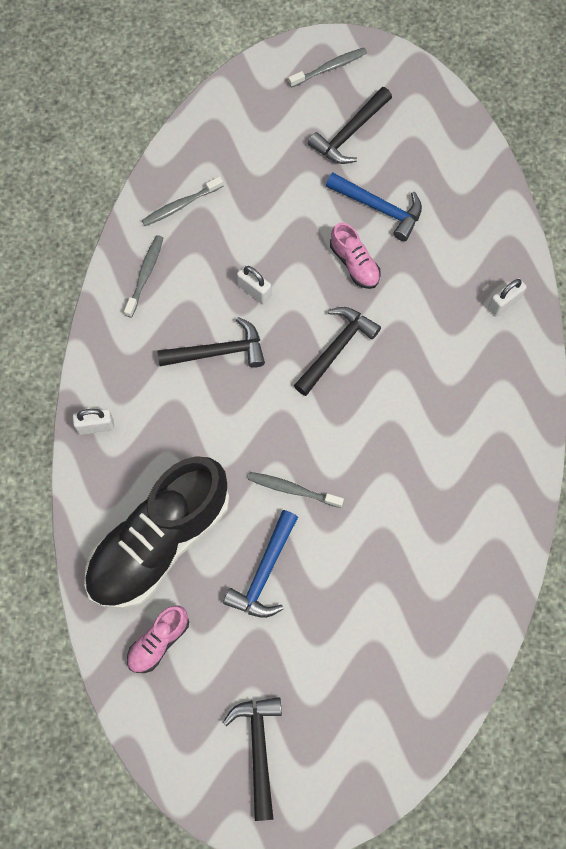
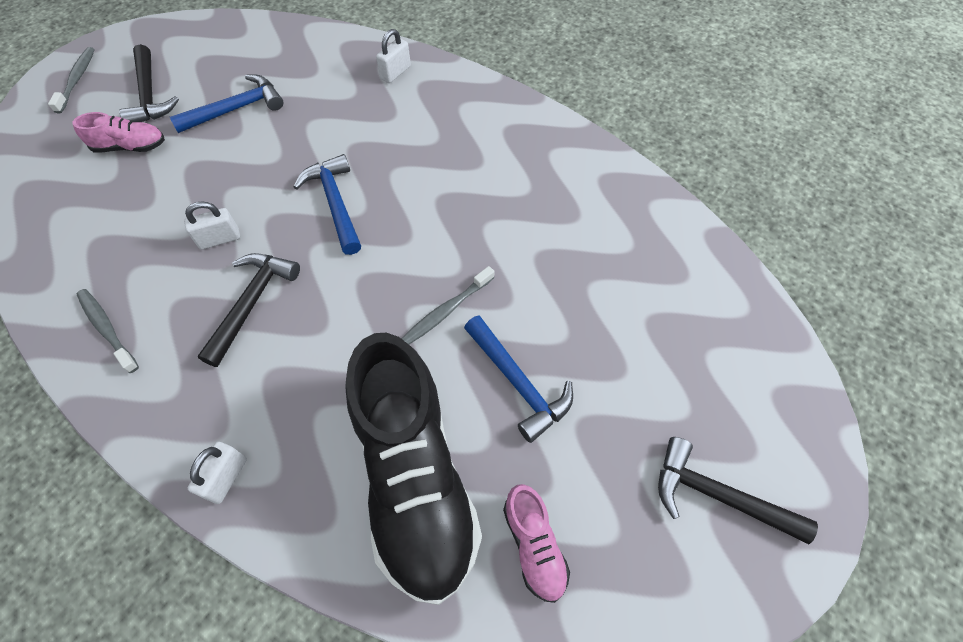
camera: 60 degrees left, 10 degrees down
(180, 205) = (71, 257): grey toothbrush -> none
(336, 348) = (335, 203): black hammer -> blue hammer
(354, 264) = (269, 150): pink shoe -> pink shoe (130, 147)
(504, 303) = (395, 73): white padlock -> white padlock turned 45 degrees clockwise

